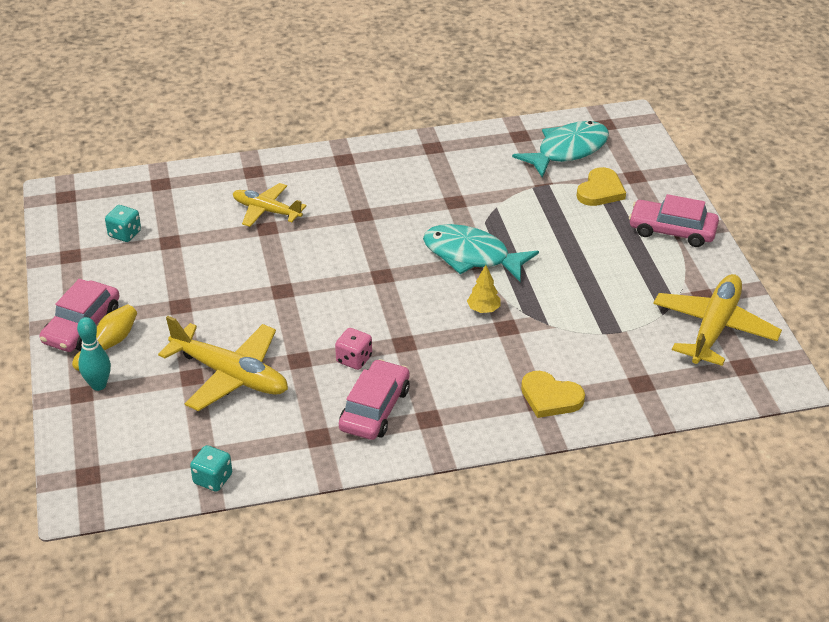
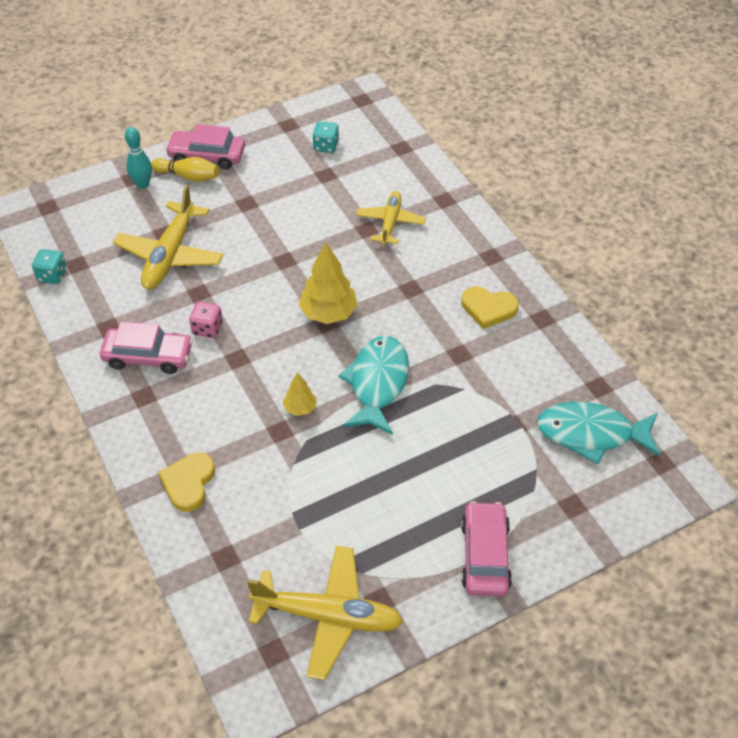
camera: 75 degrees right, 10 degrees up
(370, 272) = (329, 313): none -> yellow tree
(567, 150) = (591, 434): turquoise fish -> turquoise fish turned 150 degrees clockwise
(600, 191) = (530, 476): yellow heart -> yellow heart (488, 308)

